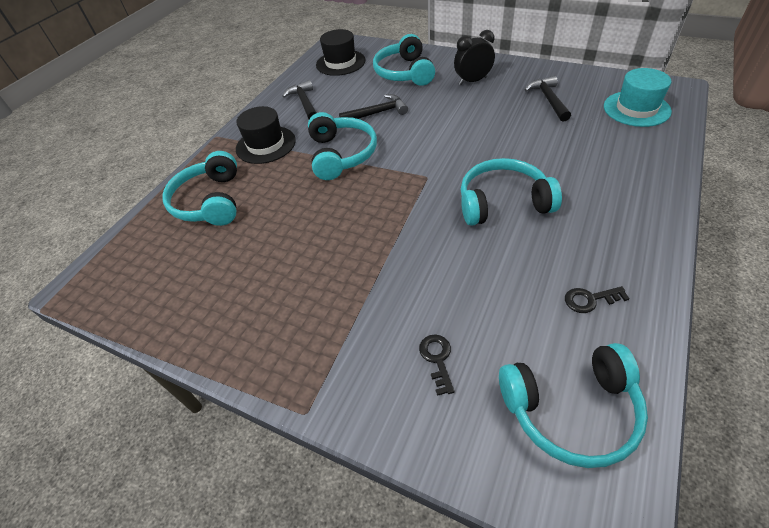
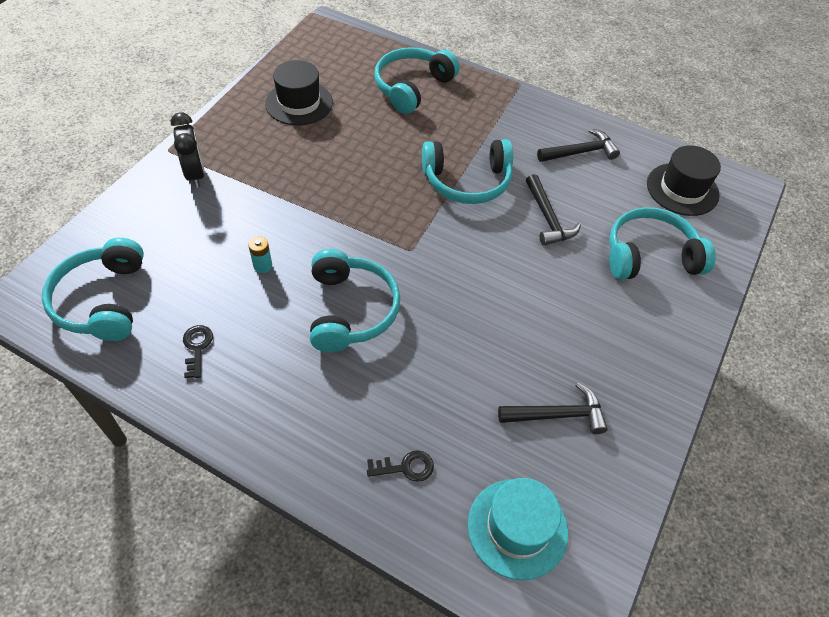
camera: 85 degrees right, 5 degrees up
(210, 201) = (412, 87): turquoise headphones -> turquoise headphones turned 45 degrees counterclockwise
(266, 145) = (497, 121): black hat -> black hat (299, 103)
(437, 359) = (180, 226): black key -> black key (405, 467)
(472, 81) = (620, 332): black clock -> black clock (195, 174)
(473, 271) = (262, 265): none -> turquoise battery

